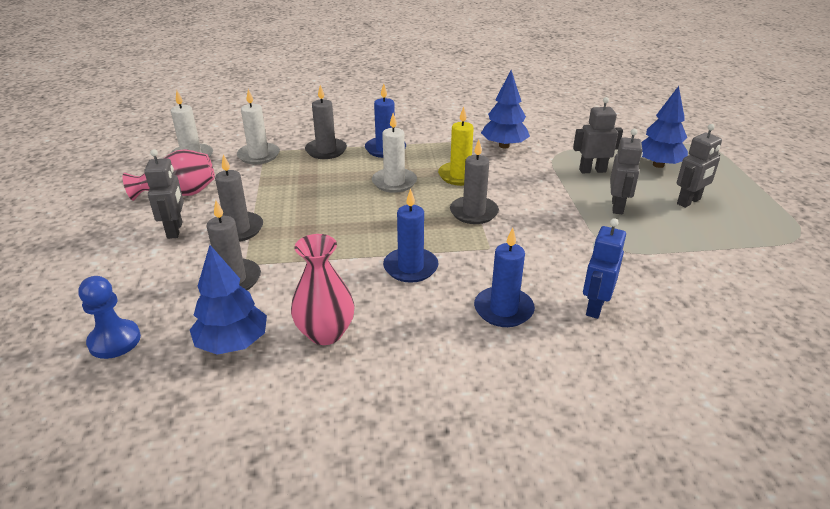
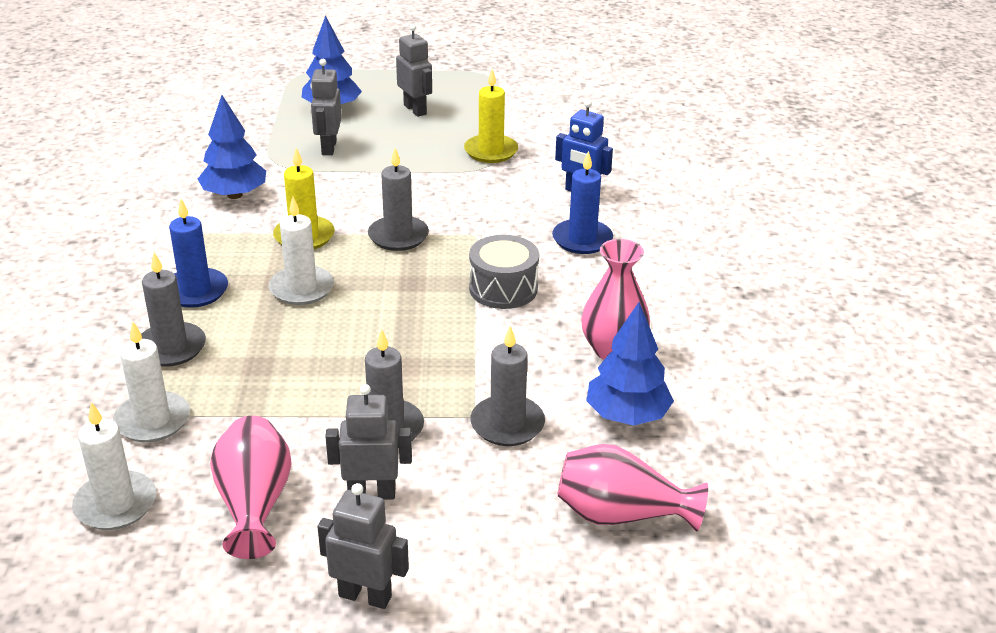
camera: 85 degrees left, 0 degrees up
(114, 341) = (621, 514): blue pawn -> pink vase
(410, 267) = (503, 288): blue candle -> grey drum
(617, 207) = (413, 148): grey robot -> grey robot (365, 596)
(640, 247) = (491, 151): none -> yellow candle

